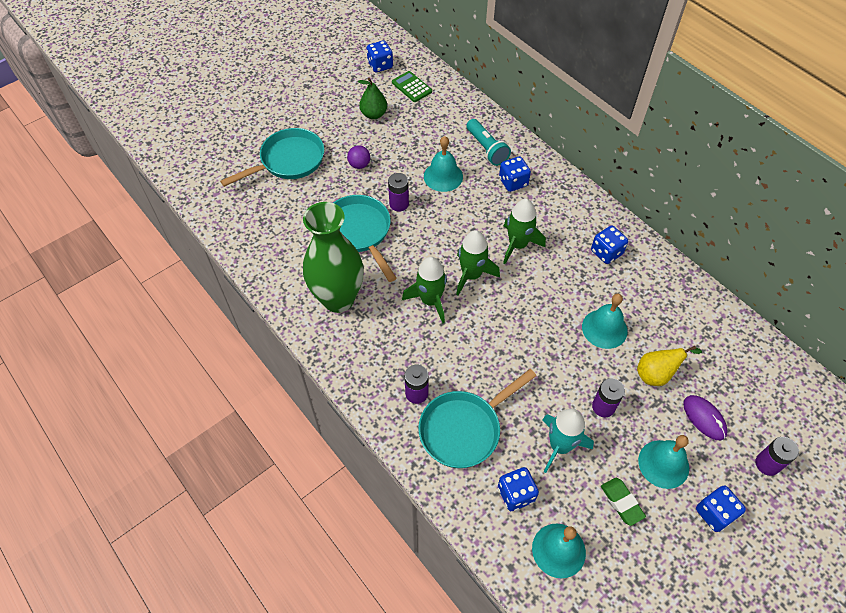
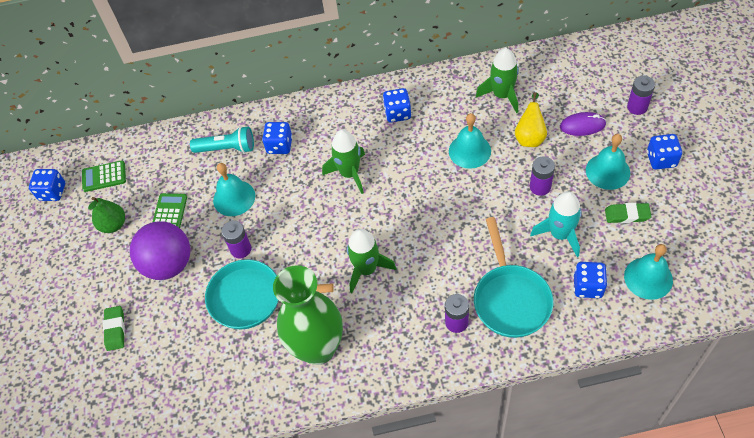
camera: 55 degrees left, 0 degrees up
(288, 161) = (115, 329): turquoise pan -> green eraser
(359, 165) = (168, 264): purple ball -> purple ball, size x2.21
(404, 142) = (169, 213): none -> green calculator
(471, 275) = (359, 224): green rocket -> green rocket (502, 95)

